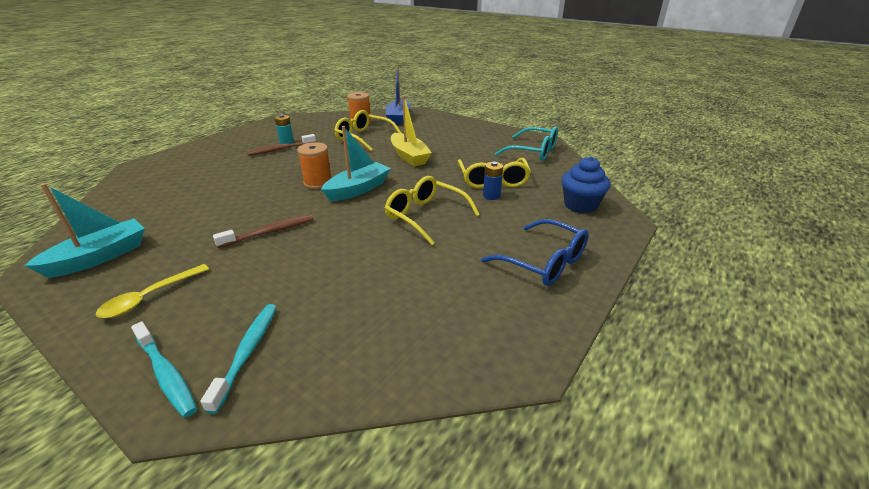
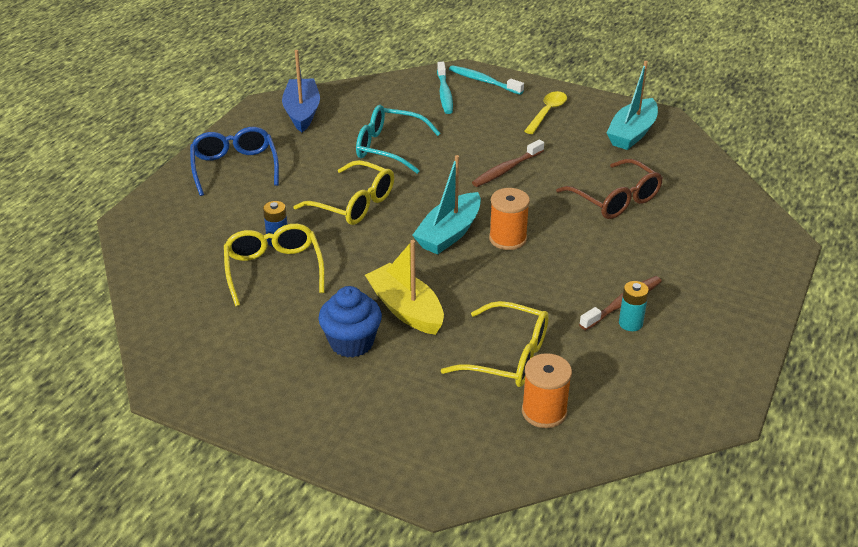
camera: 170 degrees right, 5 degrees up
(208, 199) = (616, 200): none -> brown glasses
(398, 118) = (474, 448): blue boat -> blue boat (302, 112)
(534, 152) = (198, 347): turquoise glasses -> turquoise glasses (388, 147)
(544, 262) = (234, 167): blue glasses -> blue glasses turned 45 degrees clockwise
(580, 205) = (170, 237): blue cupcake -> blue cupcake (351, 342)

